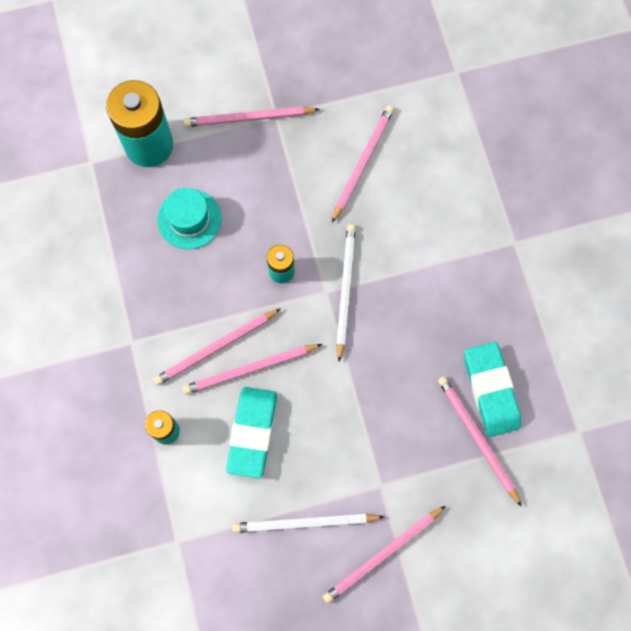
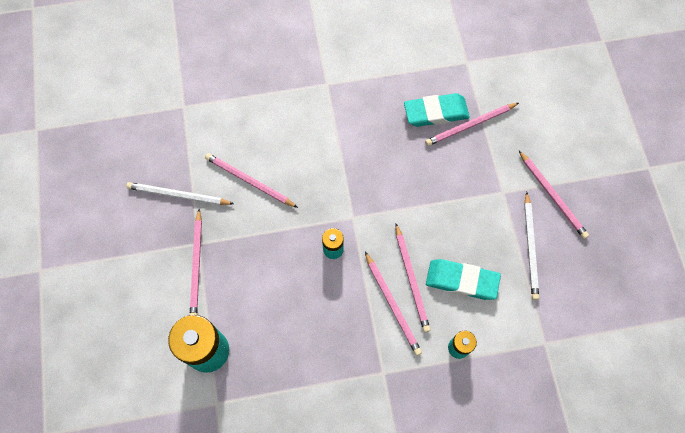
camera: 85 degrees left, 5 degrees down
(189, 219) = (280, 319): turquoise hat -> none
(345, 290) = (352, 203): white pencil -> white pencil (178, 195)

